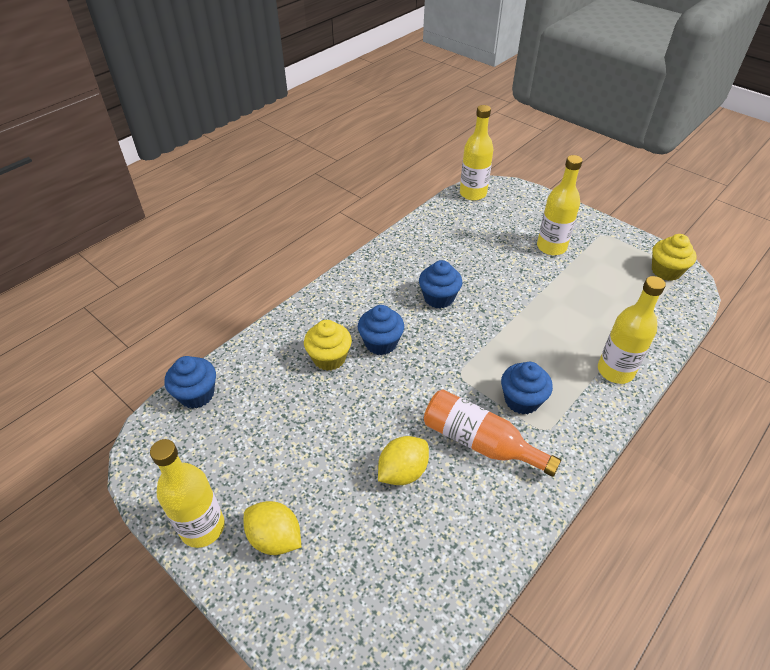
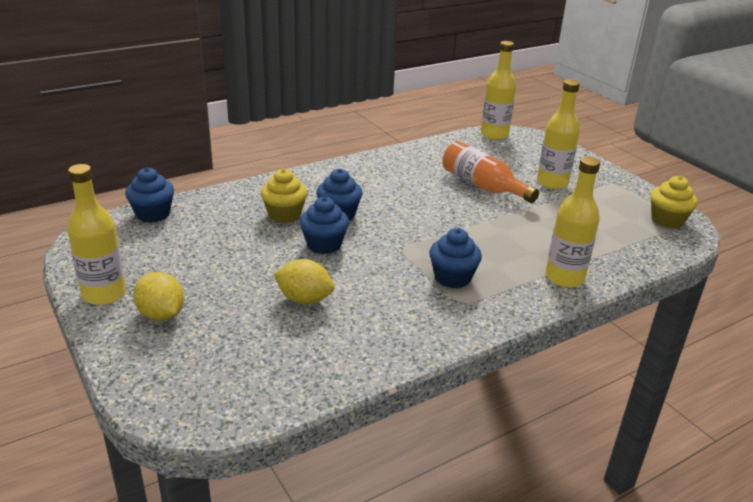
camera: 15 degrees right, 15 degrees down
(402, 472) = (304, 299): yellow lemon -> yellow lemon turned 45 degrees clockwise
(439, 298) = (414, 196): blue cupcake -> blue cupcake (324, 245)
(480, 442) = (392, 296): orange bottle -> orange bottle (483, 186)

